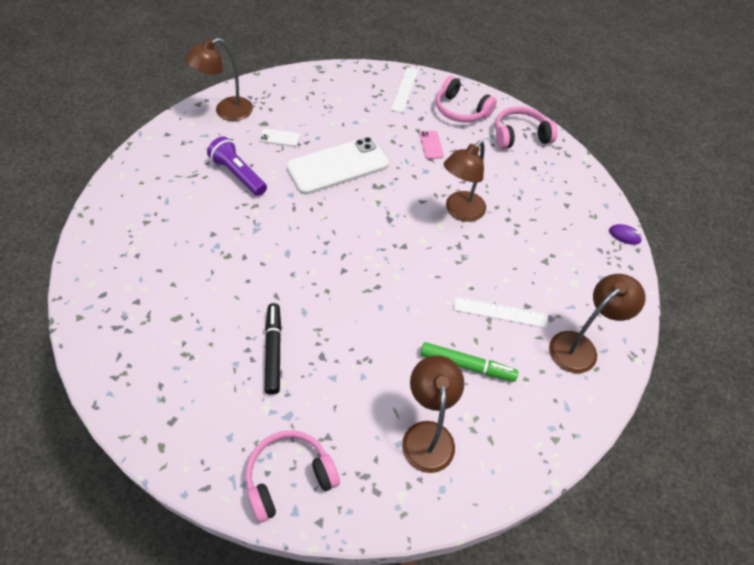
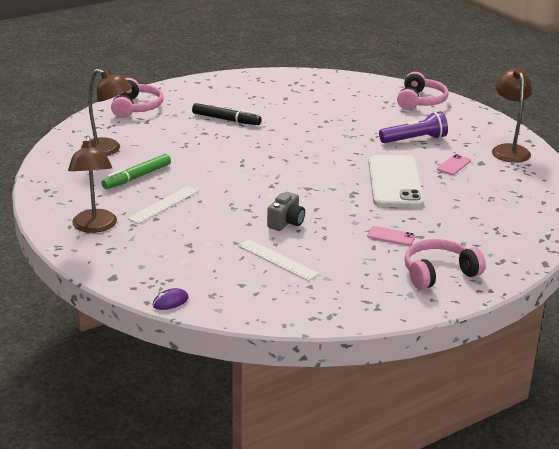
camera: 120 degrees right, 25 degrees down
(279, 138) = (454, 165): white phone -> pink phone
(405, 89) = (498, 249): white ruler -> white ruler (277, 260)
(460, 211) = (286, 222): brown lamp -> grey camera
(520, 135) = (368, 297): pink headphones -> pink headphones (420, 101)

